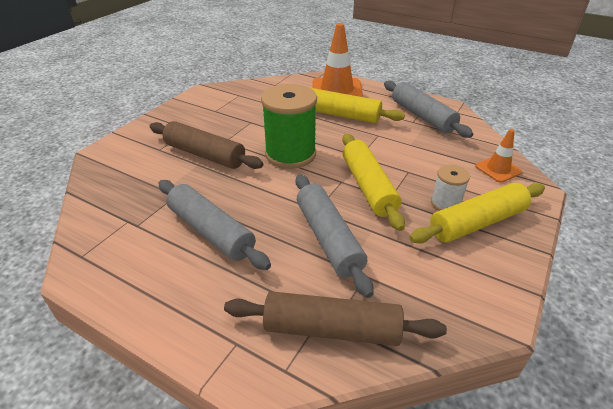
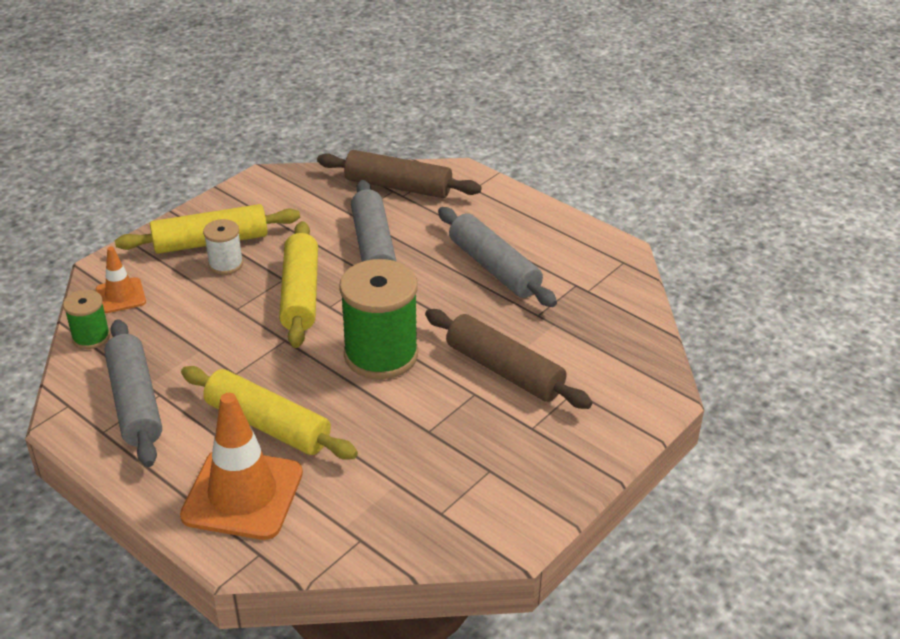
camera: 170 degrees left, 0 degrees up
(485, 143) = (91, 337): none -> green spool

